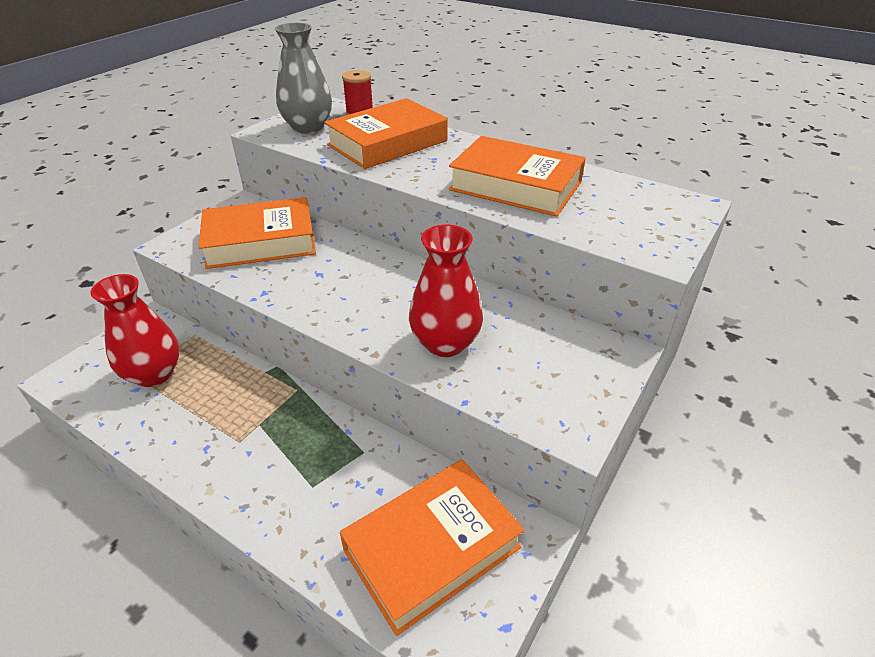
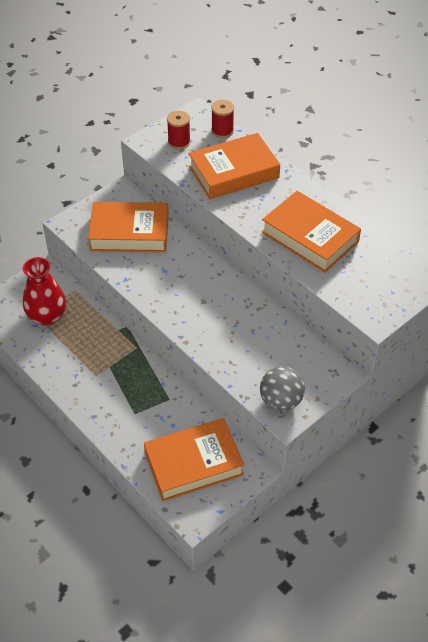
camera: 15 degrees right, 10 degrees up
(308, 127) = (179, 142): grey vase -> red spool
(445, 343) = (231, 343): red vase -> none
(554, 407) = (281, 401): none -> grey ball

